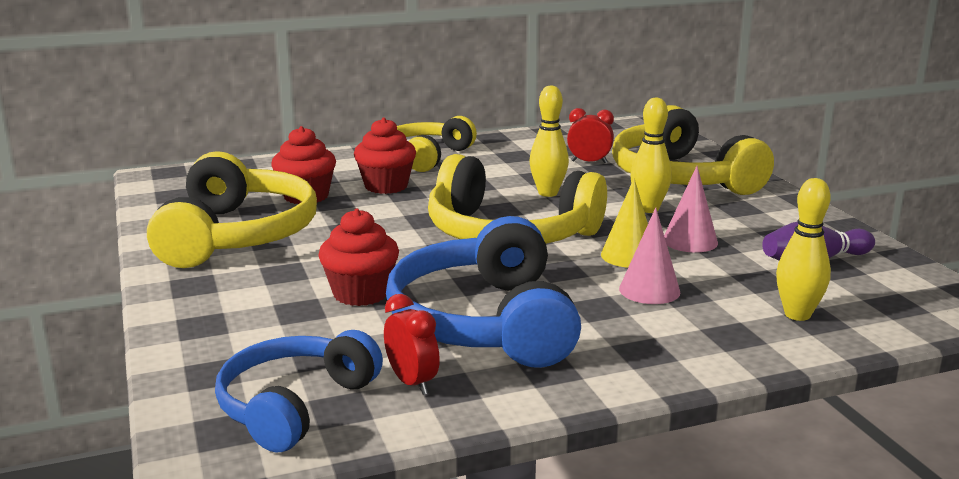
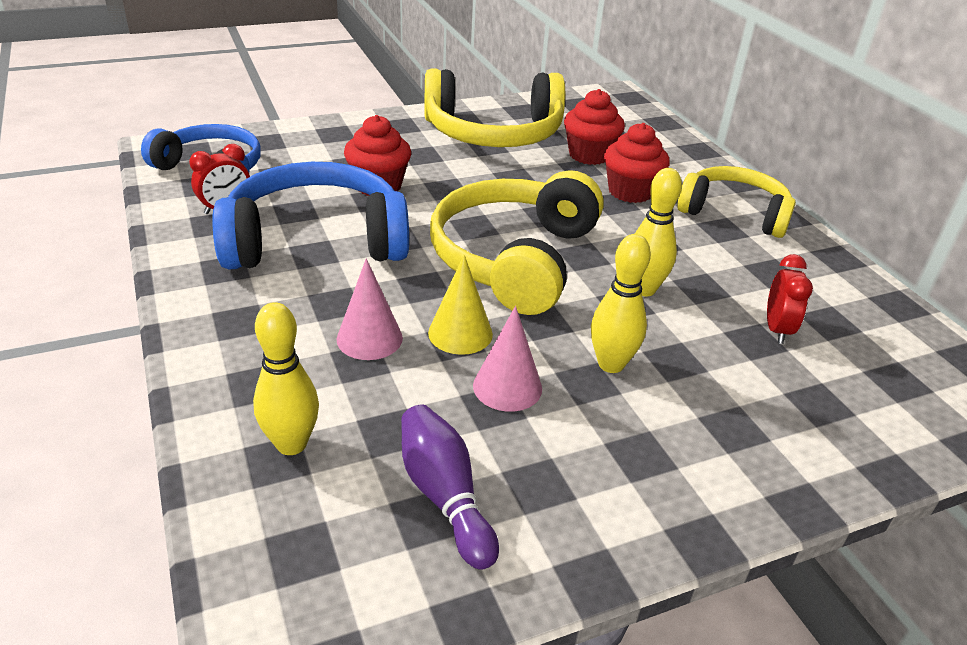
camera: 85 degrees right, 15 degrees up
(681, 177) = (750, 411): yellow headphones -> none

